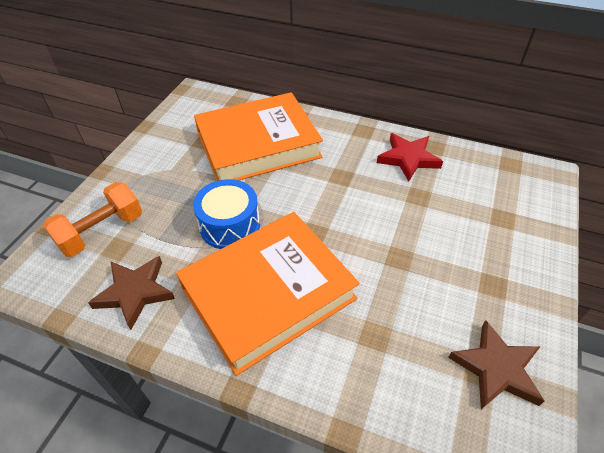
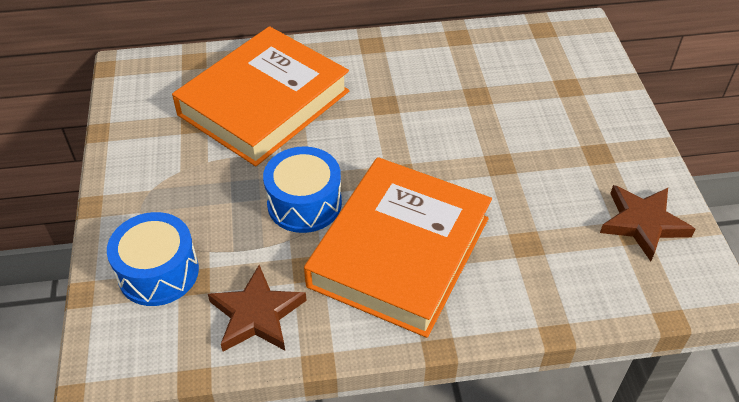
camera: 30 degrees left, 0 degrees up
(102, 232) = (158, 272): orange dumbbell -> blue drum
(408, 158) = (441, 59): red star -> none

